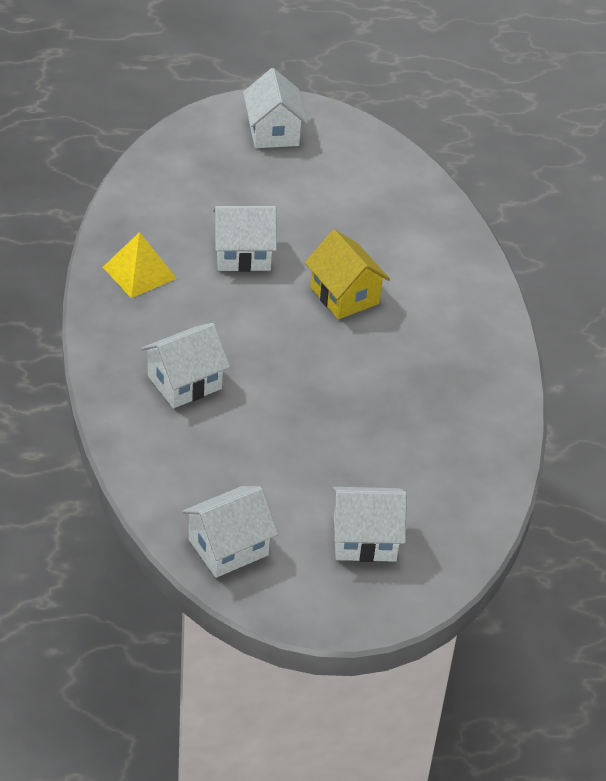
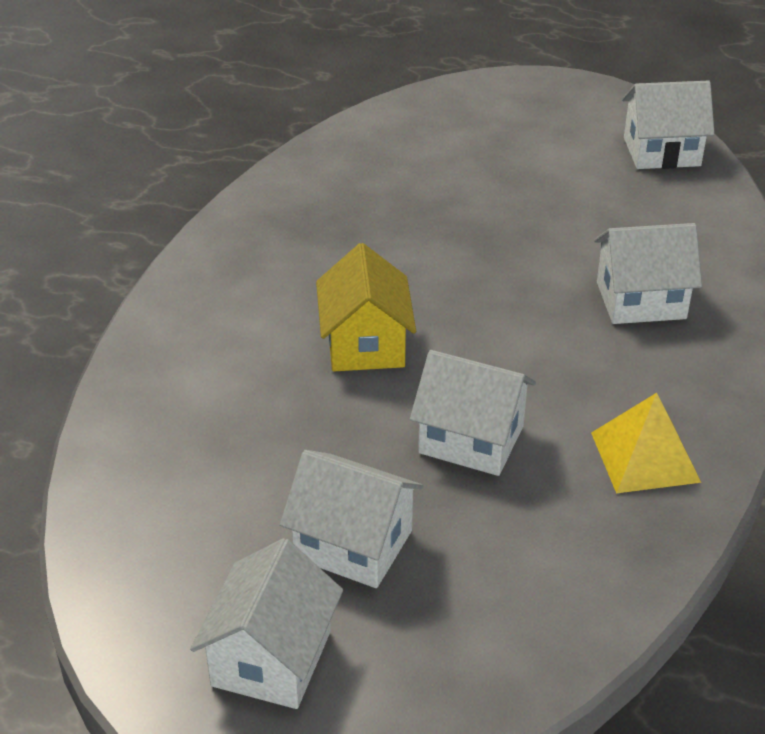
camera: 150 degrees left, 5 degrees down
(365, 539) = (519, 127): white house -> white house (353, 544)

